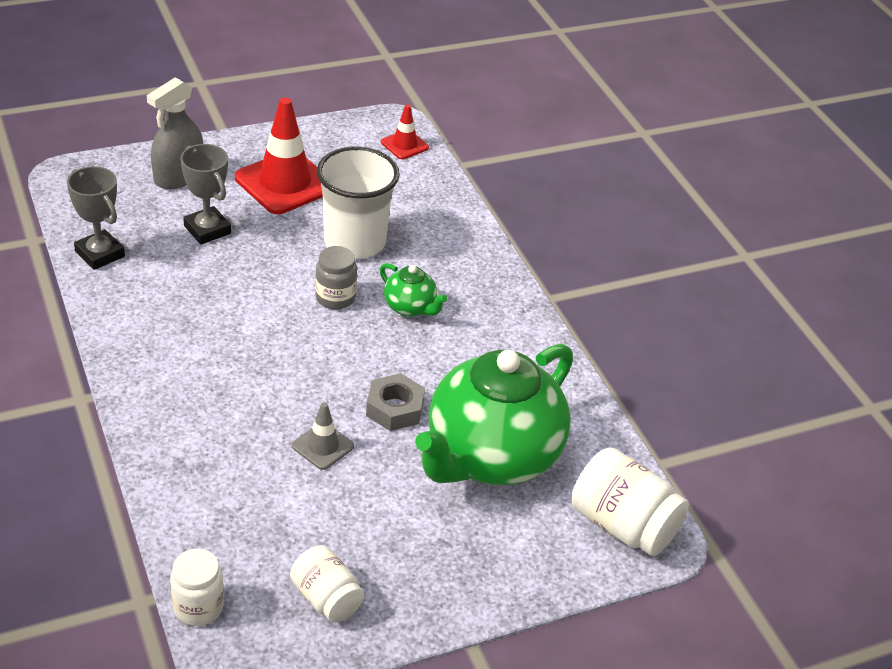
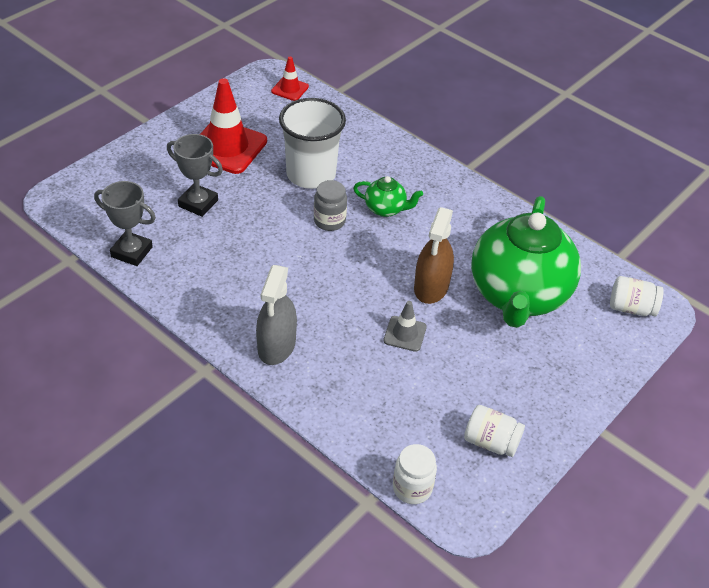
camera: 25 degrees left, 5 degrees up
(178, 176) = (144, 169): grey spray bottle -> grey spray bottle (276, 345)
(394, 408) = (431, 287): grey nut -> brown spray bottle
(622, 525) = (631, 308): white jar -> white jar, size x0.63

